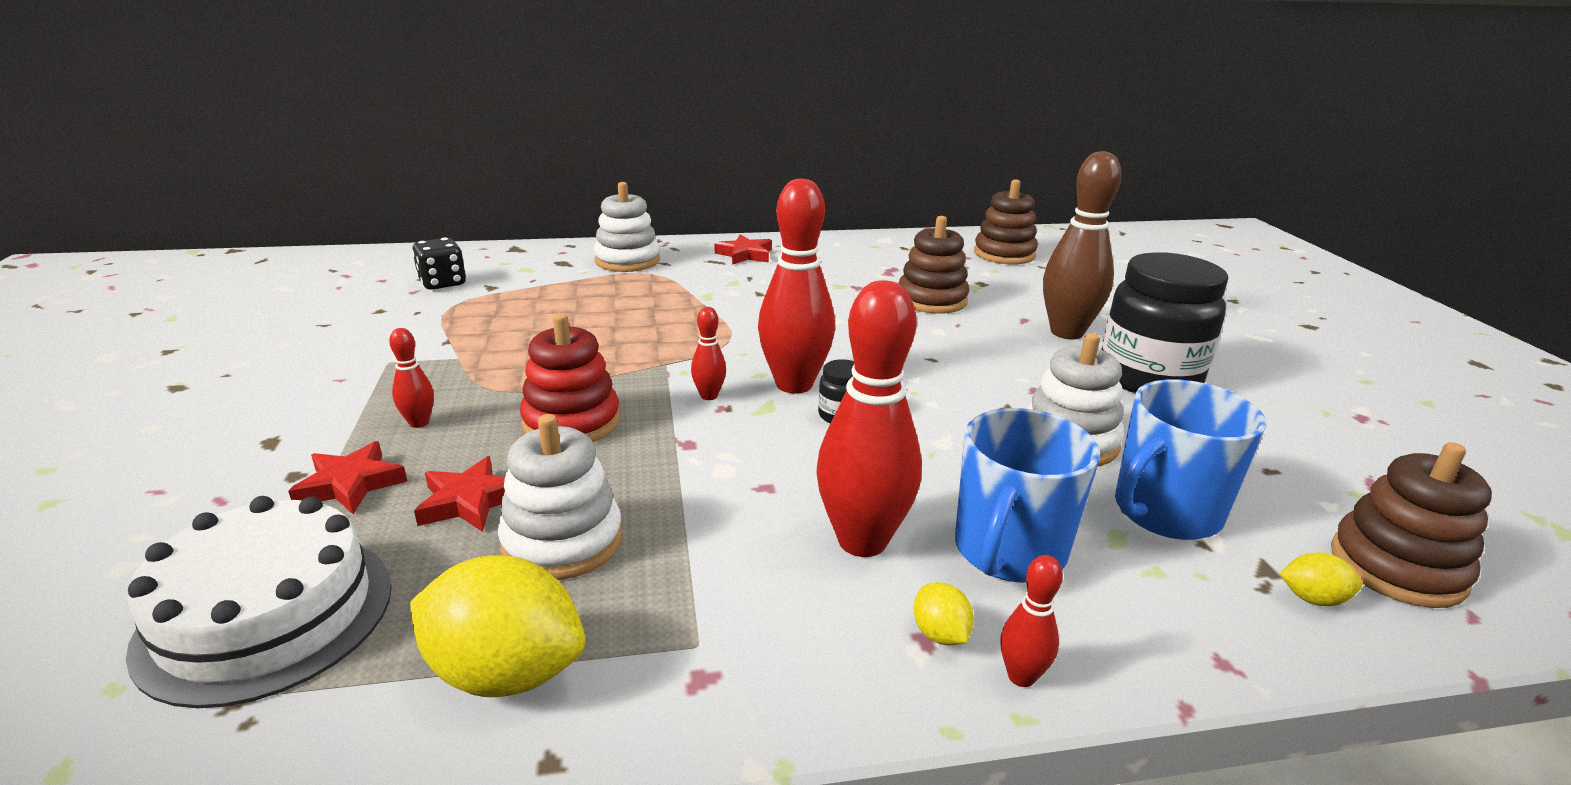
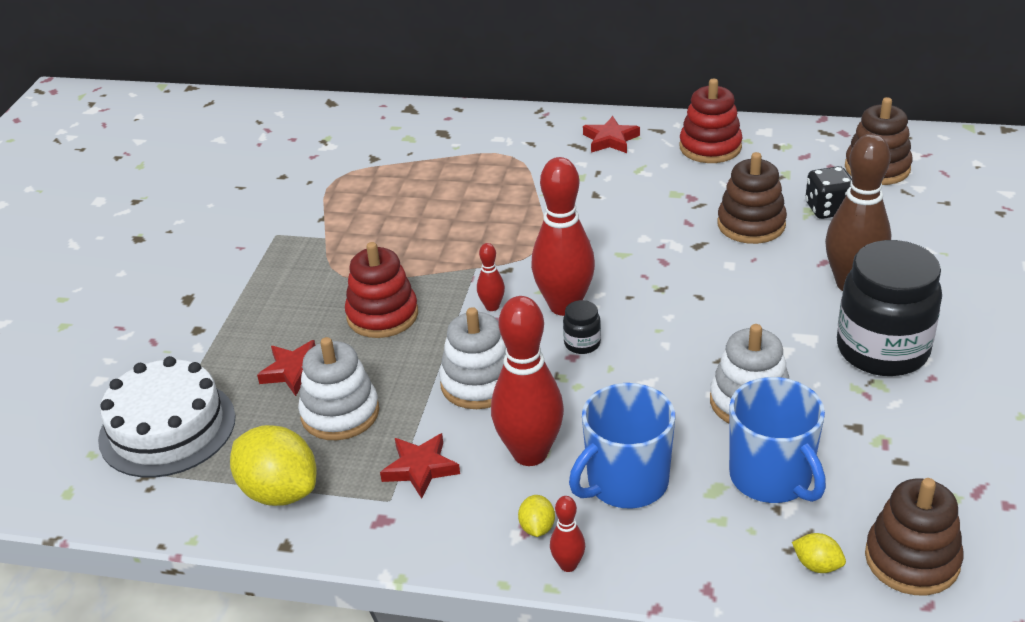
camera: 25 degrees right, 10 degrees up
(350, 484) = (228, 344): red star -> red star (420, 468)
(419, 423) = (281, 298): red bowling pin -> none
(442, 283) = (337, 149): black dice -> black dice (828, 209)
(627, 261) = (499, 137): white stacking toy -> white stacking toy (479, 383)
(845, 252) = (710, 147): none -> red stacking toy
(1165, 512) = (771, 478): blue mug -> blue mug turned 105 degrees counterclockwise

